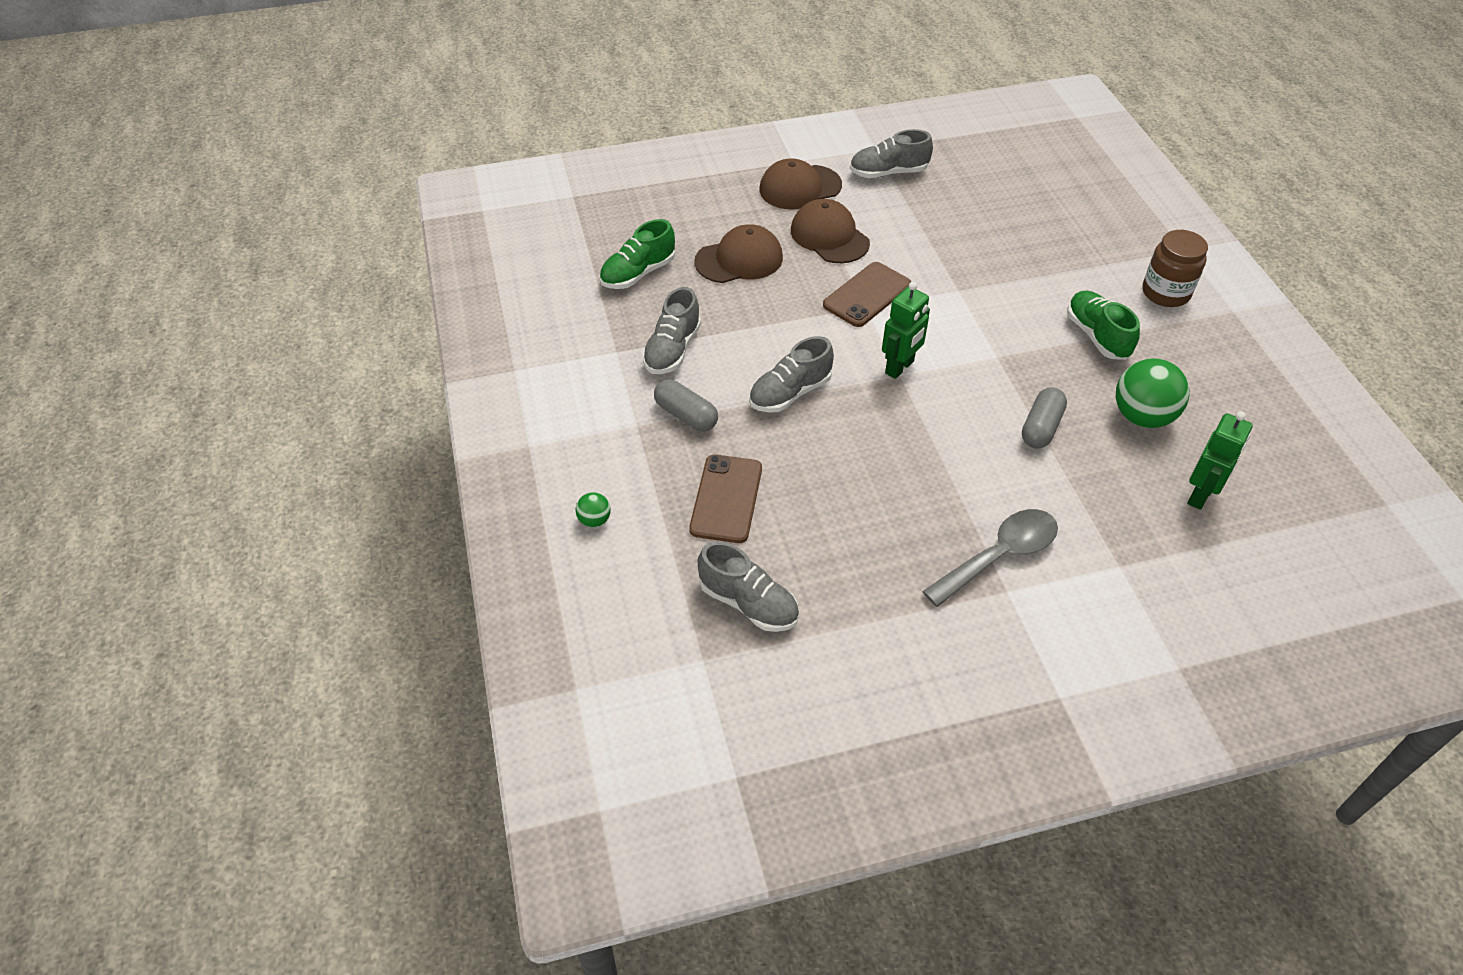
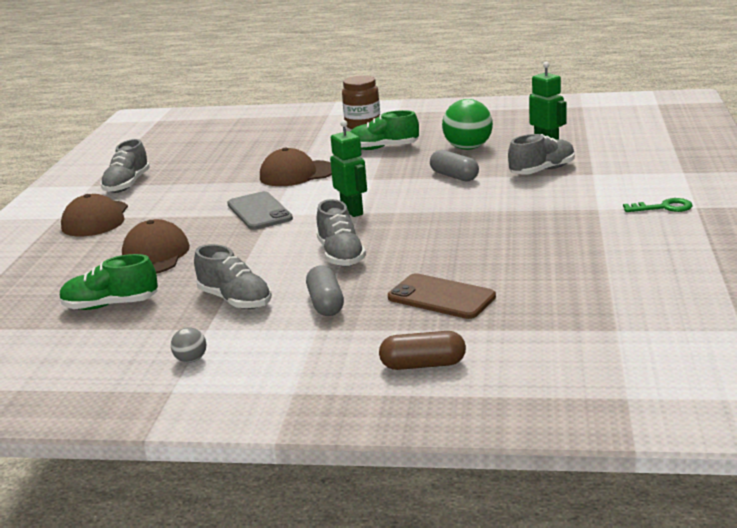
camera: 65 degrees left, 25 degrees down
(563, 362) = (191, 360): none -> grey ball
(594, 520) = (423, 365): green ball -> brown capsule
(638, 273) = (111, 305): green shoe -> green shoe turned 105 degrees clockwise
(686, 415) = (326, 303): grey capsule -> grey capsule turned 75 degrees counterclockwise
(748, 603) = (563, 302): grey shoe -> grey shoe (542, 171)
(829, 236) = (173, 216): brown cap -> brown cap (297, 174)
(867, 295) = (259, 211): brown phone -> grey phone
(999, 556) = (564, 206): grey spoon -> none
(1041, 661) = (663, 207): none -> green key

